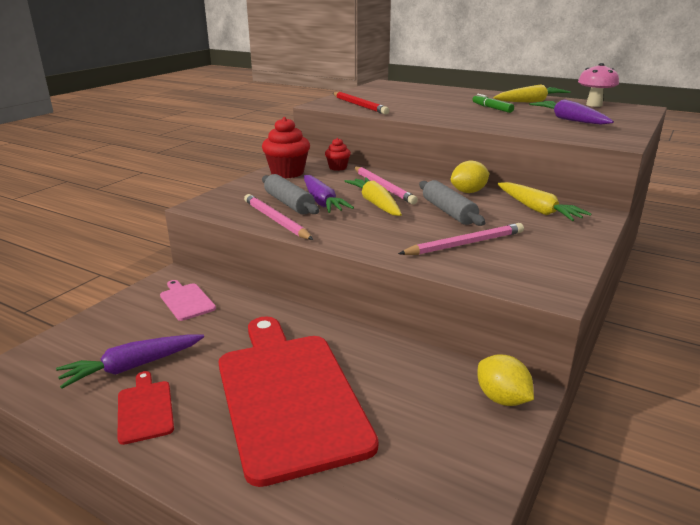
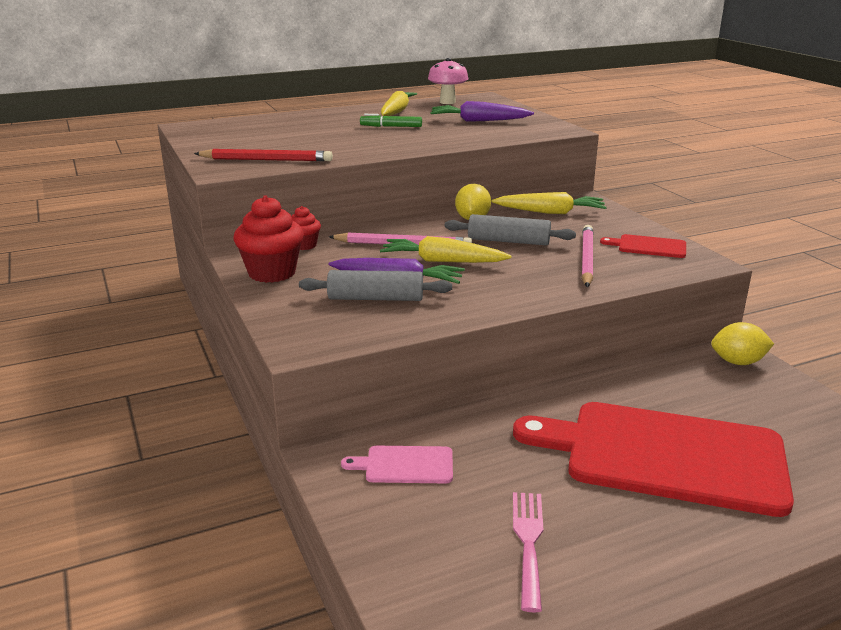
camera: 55 degrees left, 0 degrees up
(133, 367) = (528, 542): purple carrot -> pink fork
(145, 409) = (625, 551): red cutting board -> red cutting board (649, 246)
(276, 220) = (416, 318): pink pencil -> none

